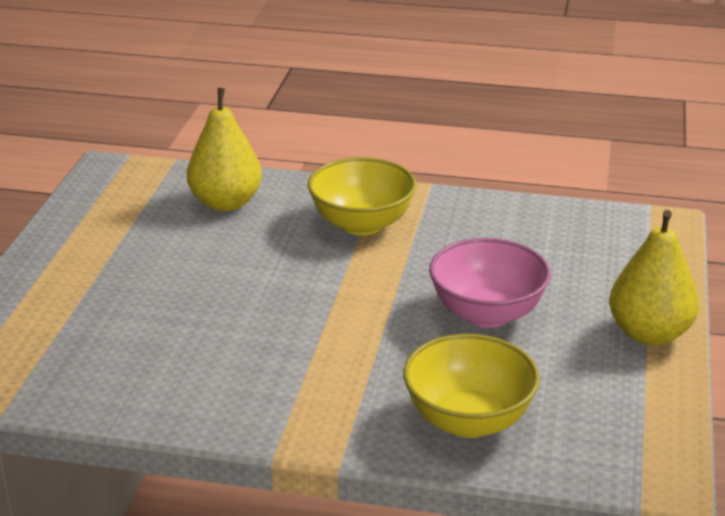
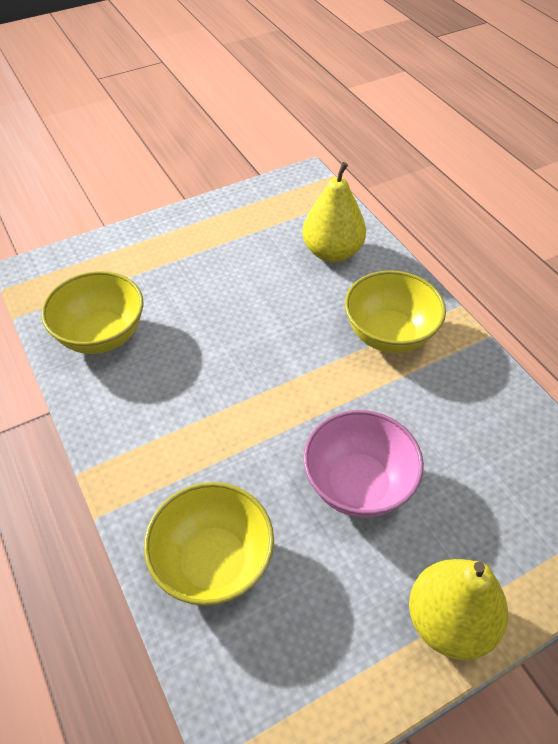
camera: 50 degrees right, 20 degrees up
(118, 374) = (101, 335): none -> yellow bowl

